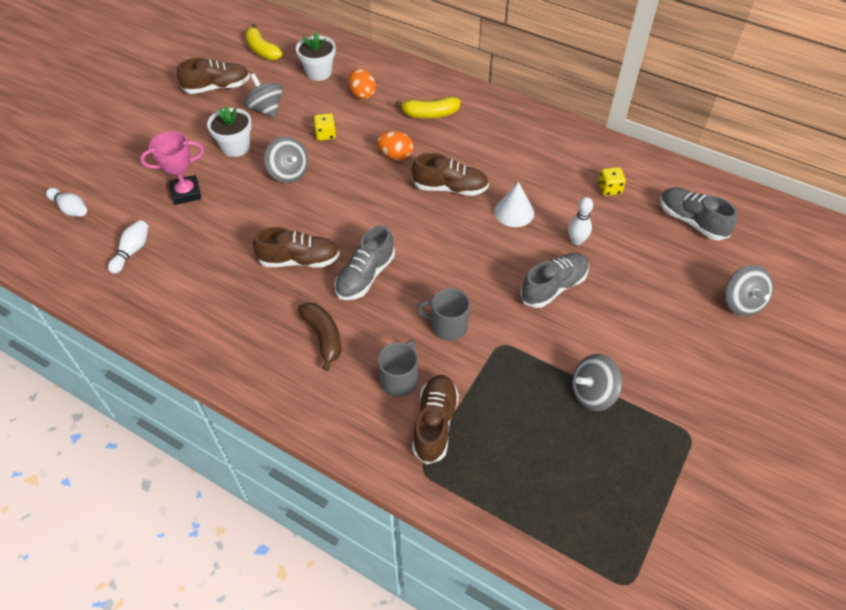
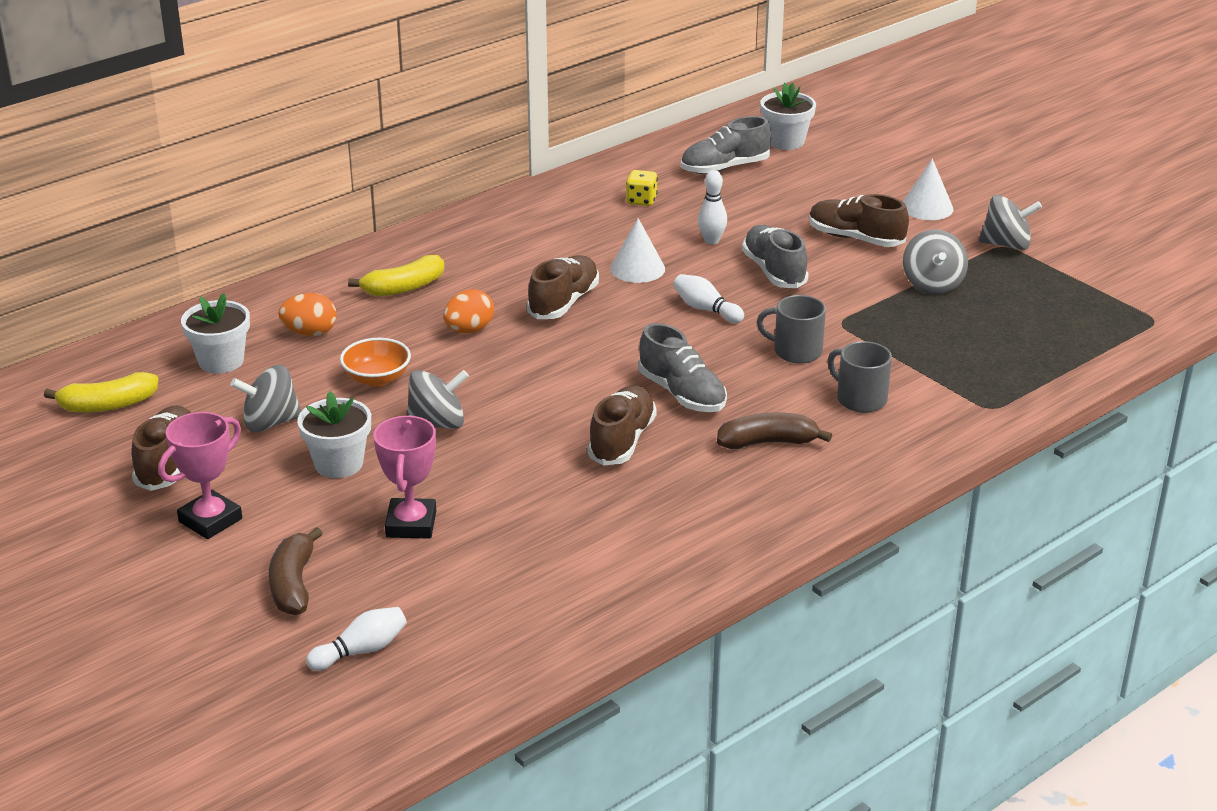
camera: 70 degrees left, 20 degrees down
(123, 166) = (293, 584): none -> brown banana
(132, 251) = (508, 591): white bowling pin -> white bowling pin (706, 309)
(171, 118) = (210, 520): none -> pink trophy
(325, 134) = (377, 379): yellow dice -> orange bowl
(430, 114) = (403, 288): yellow banana -> yellow banana turned 45 degrees clockwise
(435, 424) = (932, 387): brown shoe -> brown shoe (855, 238)
(447, 326) = (796, 351): grey mug -> grey mug turned 75 degrees clockwise
(720, 364) = (927, 207): none -> white cone
(741, 302) = (854, 174): grey spinning top -> grey spinning top (1006, 244)
(763, 247) = (786, 141): none -> white flower pot

